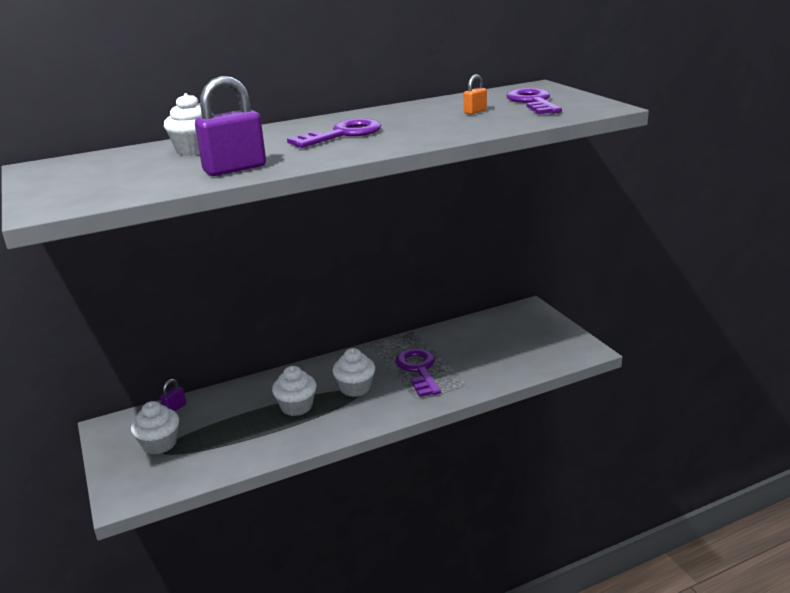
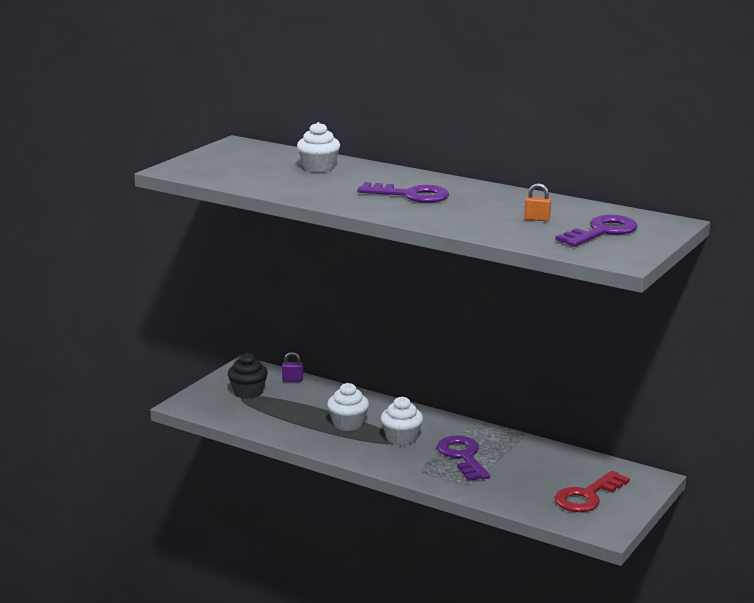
camera: 55 degrees right, 5 degrees down
(160, 444) = (248, 392): white cupcake -> black cupcake
(235, 169) = (293, 189): purple padlock -> none
(418, 370) = (463, 456): purple key -> purple key turned 60 degrees counterclockwise
(532, 340) = (587, 496): none -> red key

